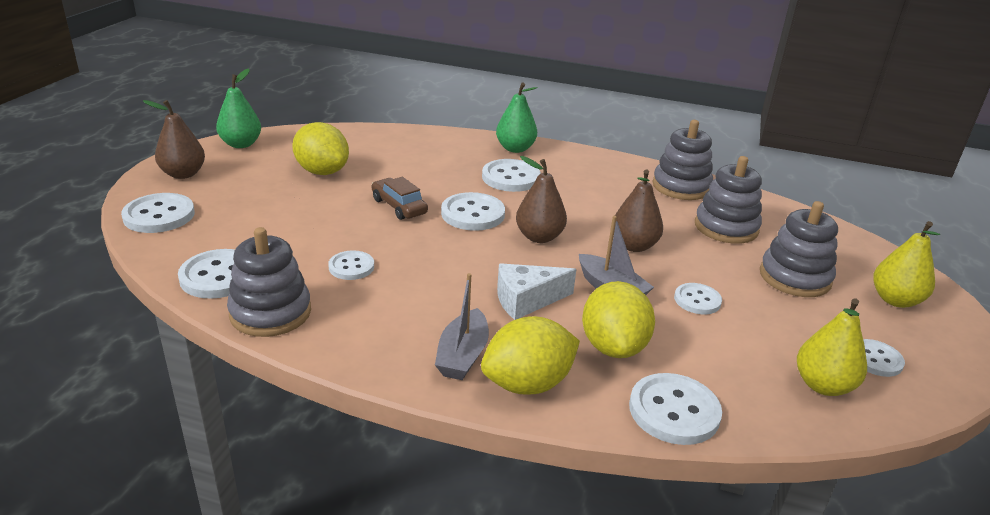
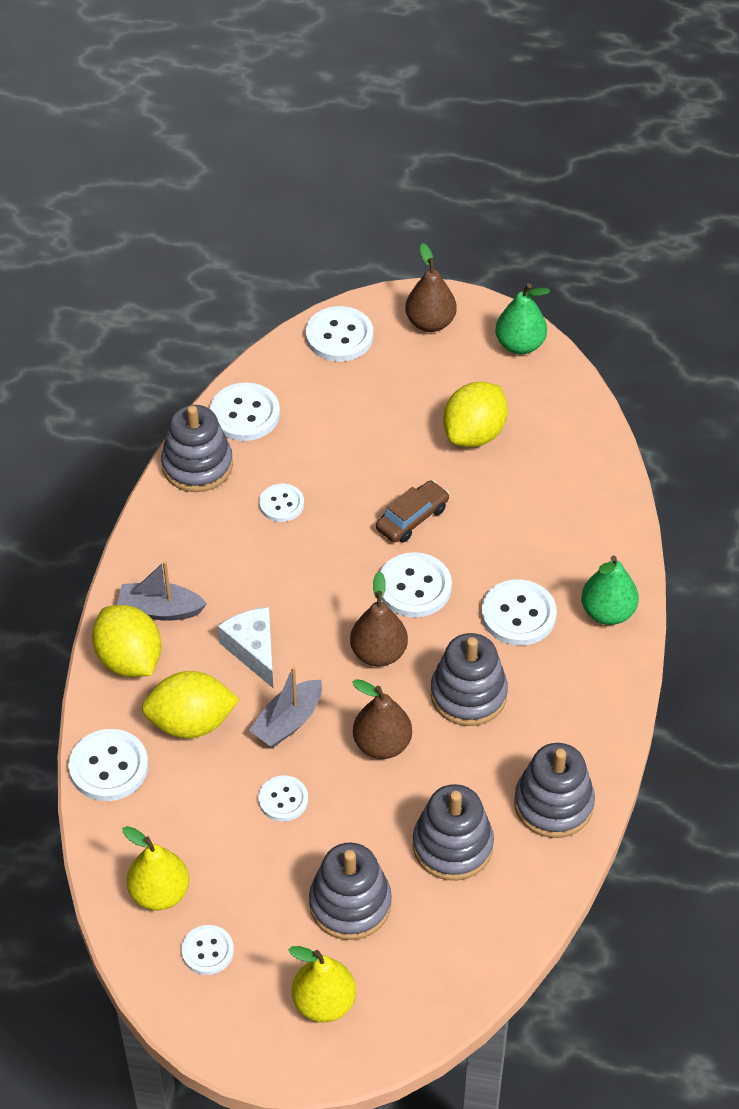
camera: 85 degrees right, 20 degrees up
(584, 205) = (468, 694): none -> grey stacking toy

